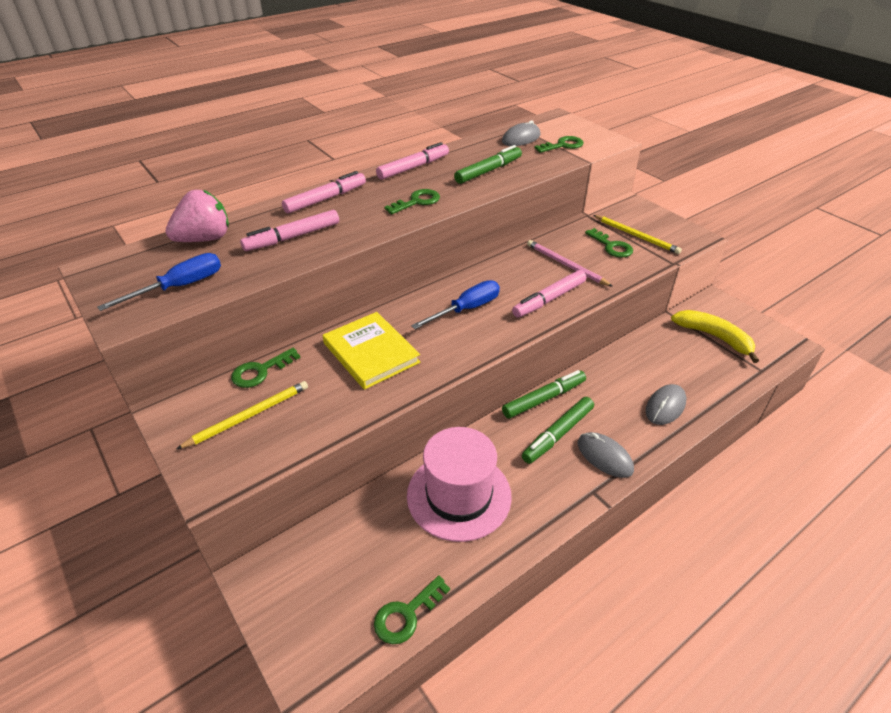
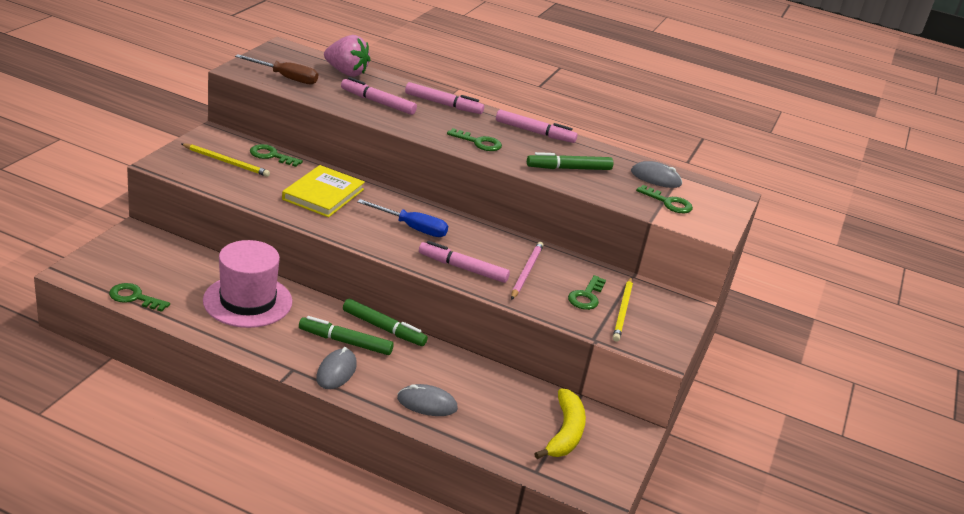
camera: 55 degrees right, 10 degrees down
(180, 287) = (286, 78): blue screwdriver -> brown screwdriver
(488, 171) = (569, 168): green marker -> green marker turned 150 degrees clockwise

